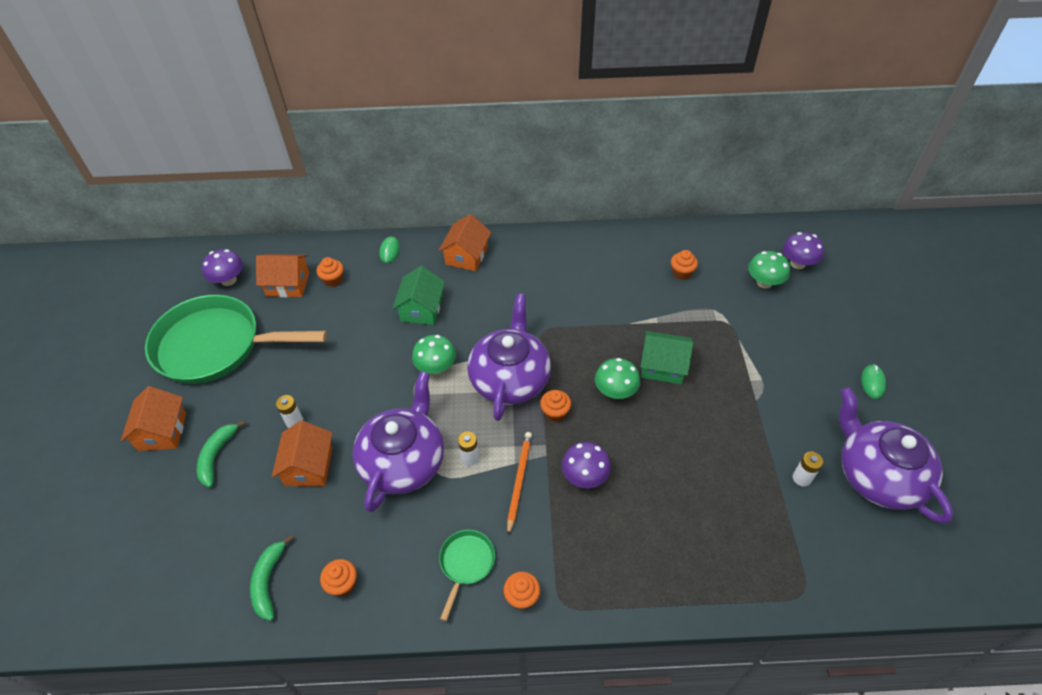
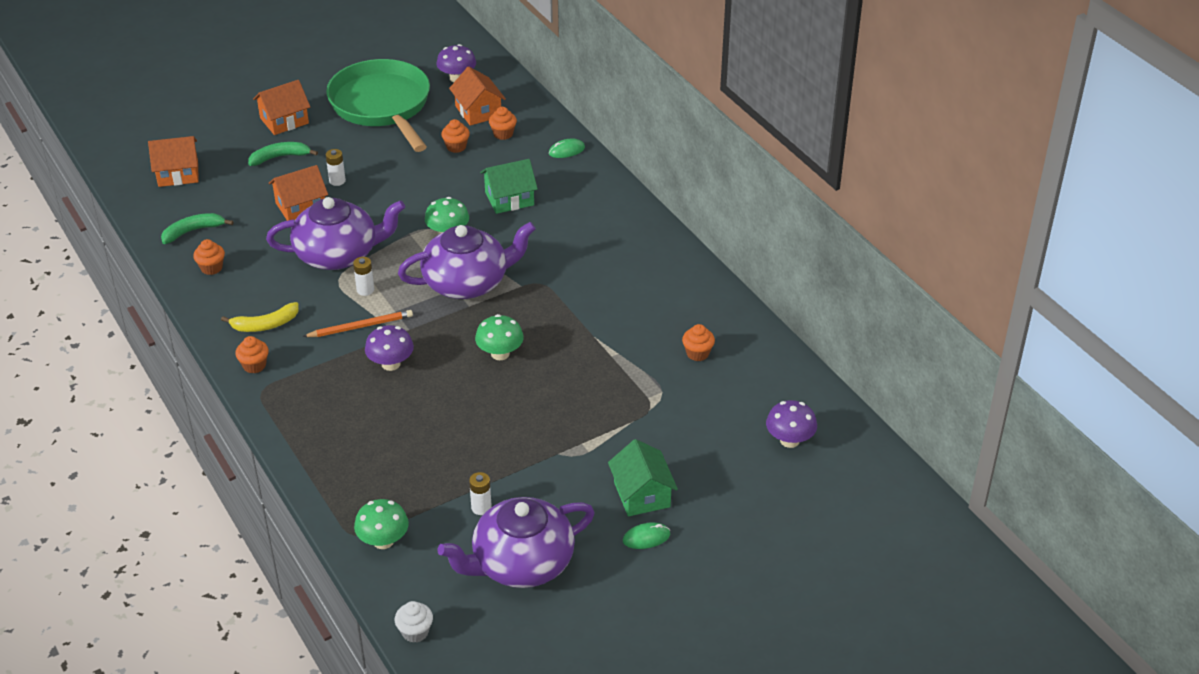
camera: 60 degrees right, 10 degrees down
(466, 256) = (600, 199): orange house -> orange house (178, 174)
(466, 564) = (265, 325): green pan -> yellow banana
(555, 413) = (448, 323): orange cupcake -> orange cupcake (456, 147)
(663, 366) = (555, 376): green house -> green house (642, 494)
(764, 282) = (735, 420): green mushroom -> green mushroom (383, 541)
(878, 475) = (521, 563): purple teapot -> purple teapot turned 150 degrees counterclockwise
(942, 588) = (415, 632): none -> white cupcake

